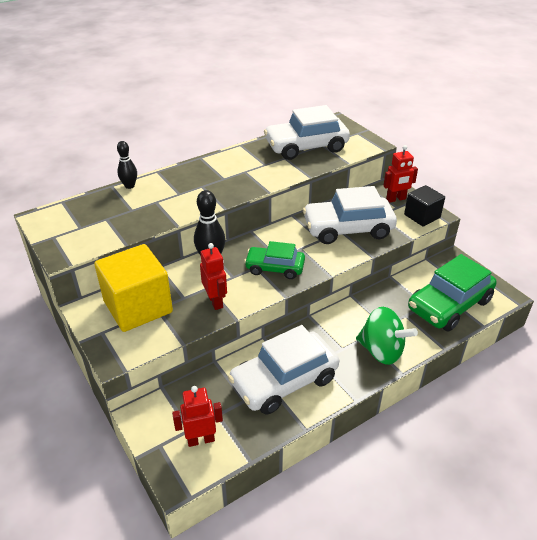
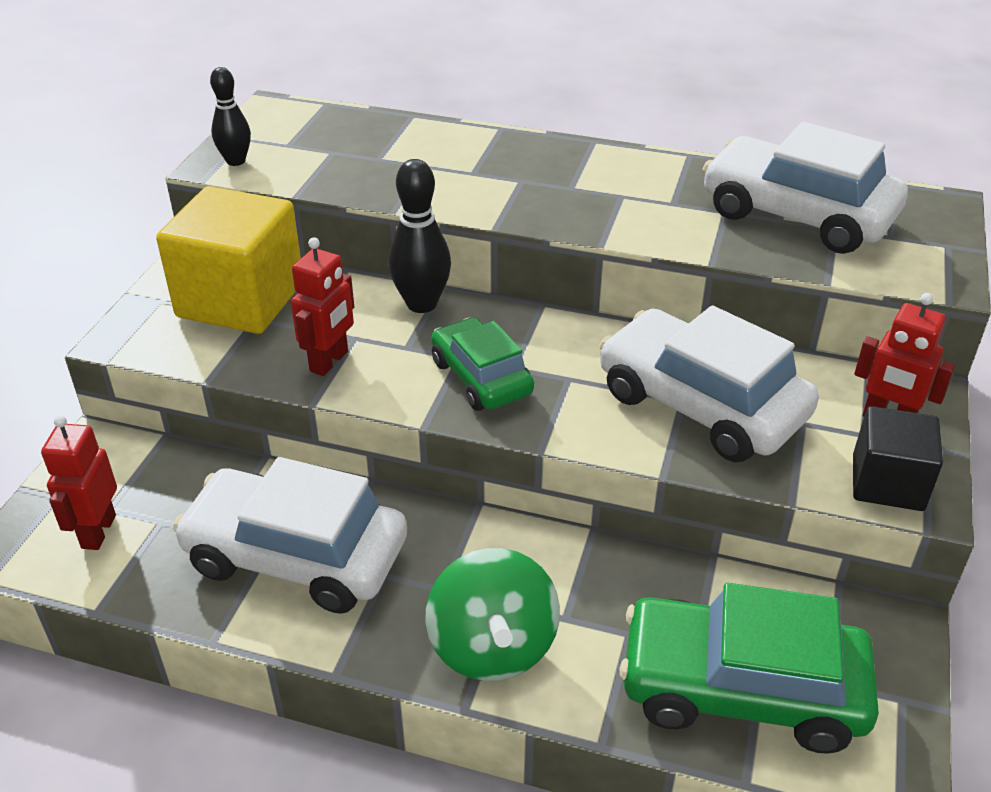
camera: 50 degrees right, 0 degrees up
(129, 186) = (432, 127): black bowling pin -> black bowling pin (236, 161)
(201, 439) = (98, 531): red robot -> red robot turned 120 degrees counterclockwise

